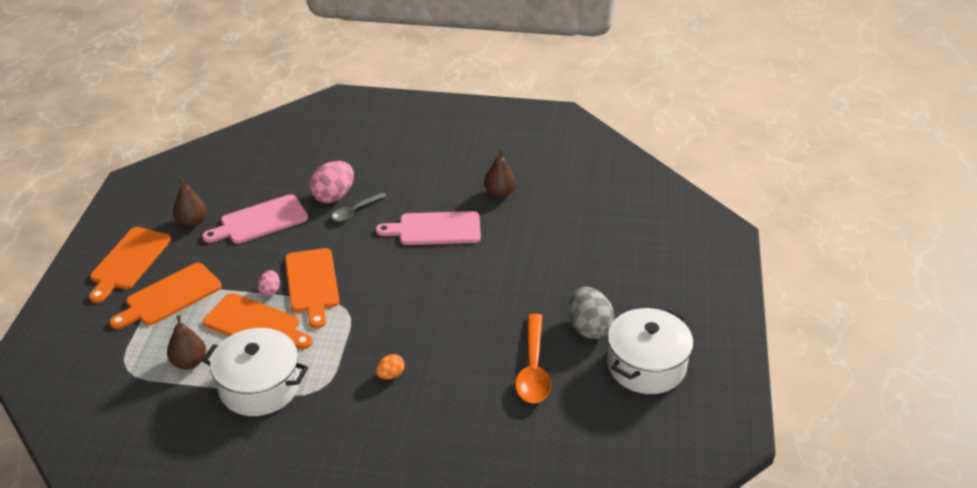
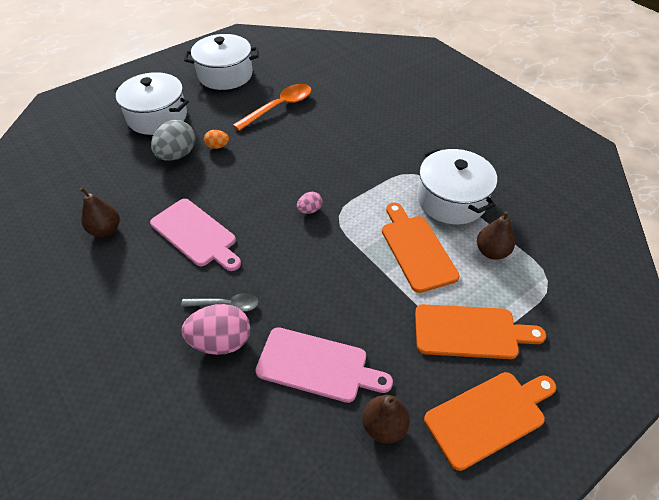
camera: 135 degrees left, 10 degrees up
(270, 291) = (379, 272): pink egg -> pink egg (309, 210)
(312, 284) = (341, 254): orange cutting board -> none
(390, 375) = (360, 153): orange egg -> orange egg (217, 146)
(589, 327) = (218, 106): grey egg -> grey egg (177, 155)
(621, 280) = (157, 117): none -> white pot

